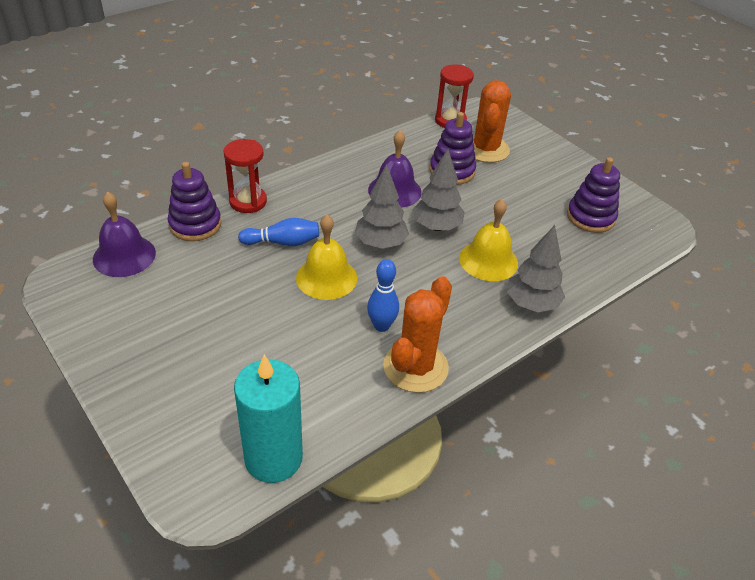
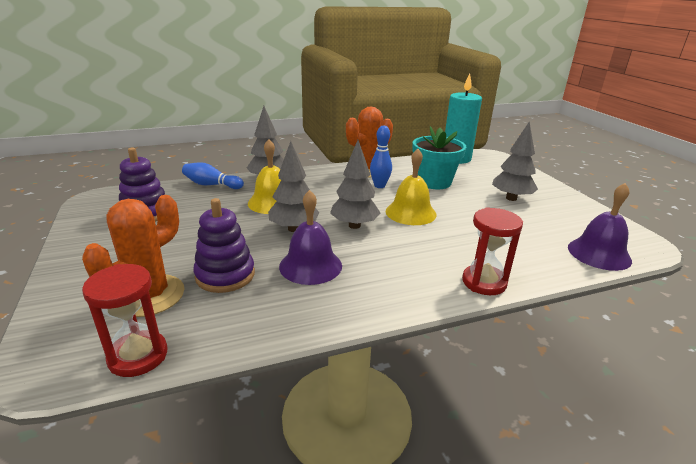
camera: 160 degrees left, 15 degrees down
(194, 340) = (511, 198): none -> grey tree
(195, 224) = (539, 268): purple stacking toy -> none
(283, 242) = (445, 240): blue bowling pin -> blue bowling pin (211, 185)
(306, 356) = (434, 182): none -> turquoise flower pot

